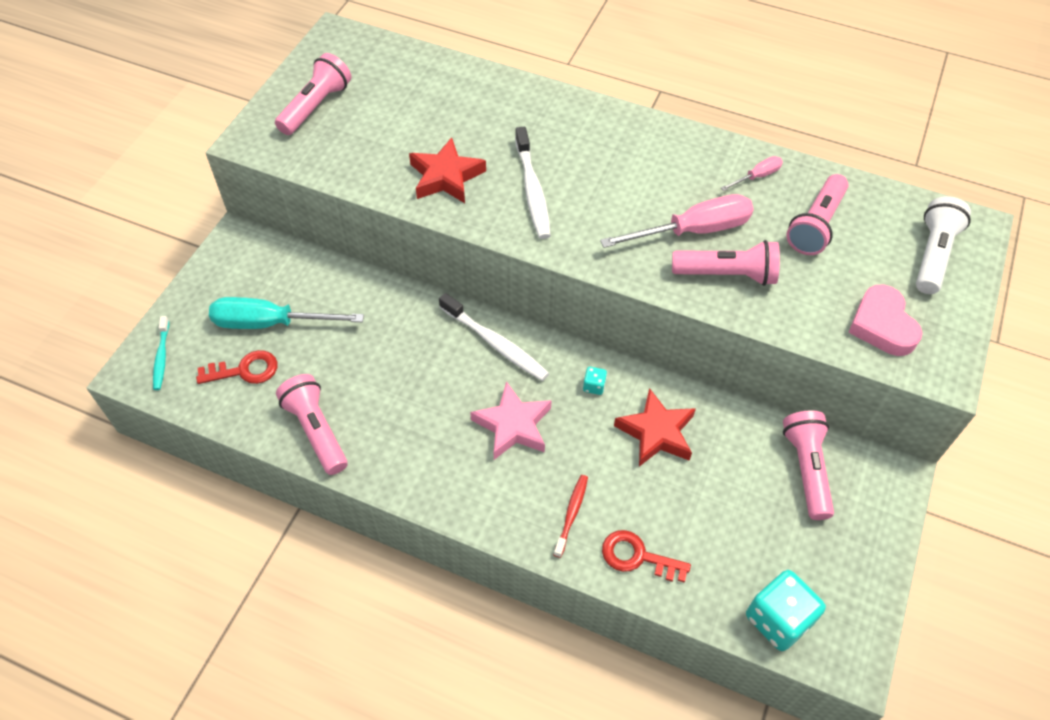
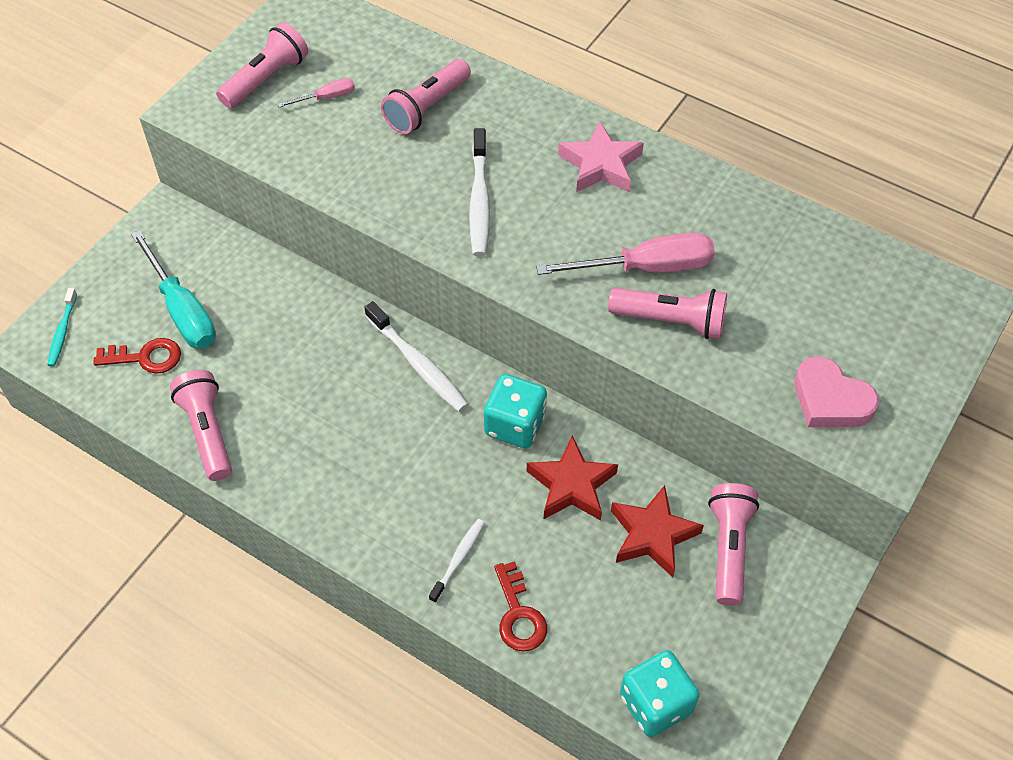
camera: 10 degrees right, 0 degrees up
(270, 323) = (182, 310): turquoise screwdriver -> turquoise screwdriver turned 135 degrees counterclockwise
(446, 177) = (389, 174): red star -> red star (652, 535)
(513, 425) = (417, 455): pink star -> pink star (601, 165)
(571, 514) = (458, 559): red toothbrush -> white toothbrush
(594, 386) = (515, 425): turquoise dice -> turquoise dice, size x2.25
(637, 557) = (519, 615): red key -> red key turned 135 degrees counterclockwise
(757, 176) = (734, 214): pink screwdriver -> pink screwdriver (326, 97)
(815, 225) = (786, 278): pink flashlight -> pink flashlight (426, 108)
(882, 325) = (830, 400): pink heart -> pink heart turned 45 degrees counterclockwise
(933, 255) = (912, 328): white flashlight -> none

